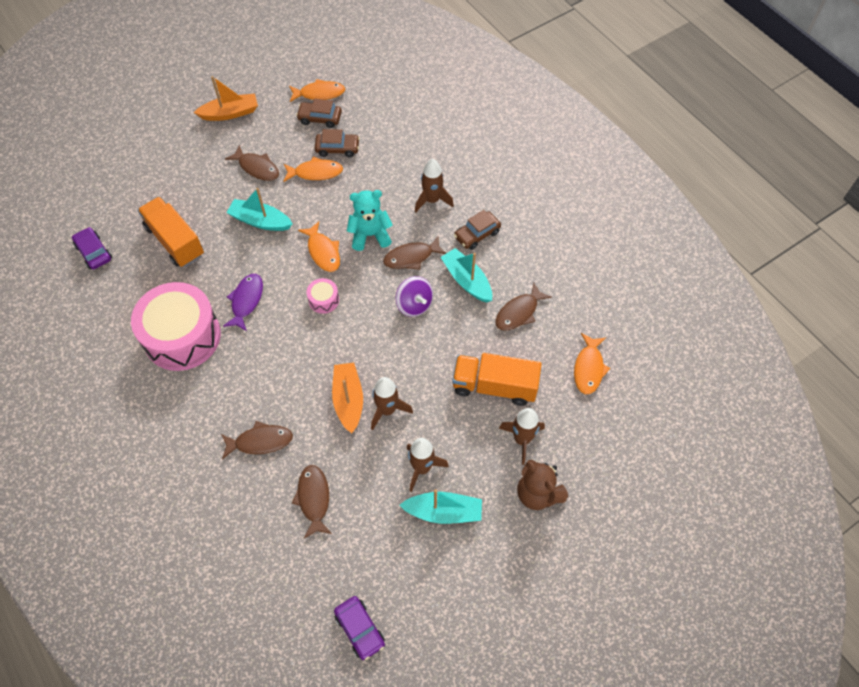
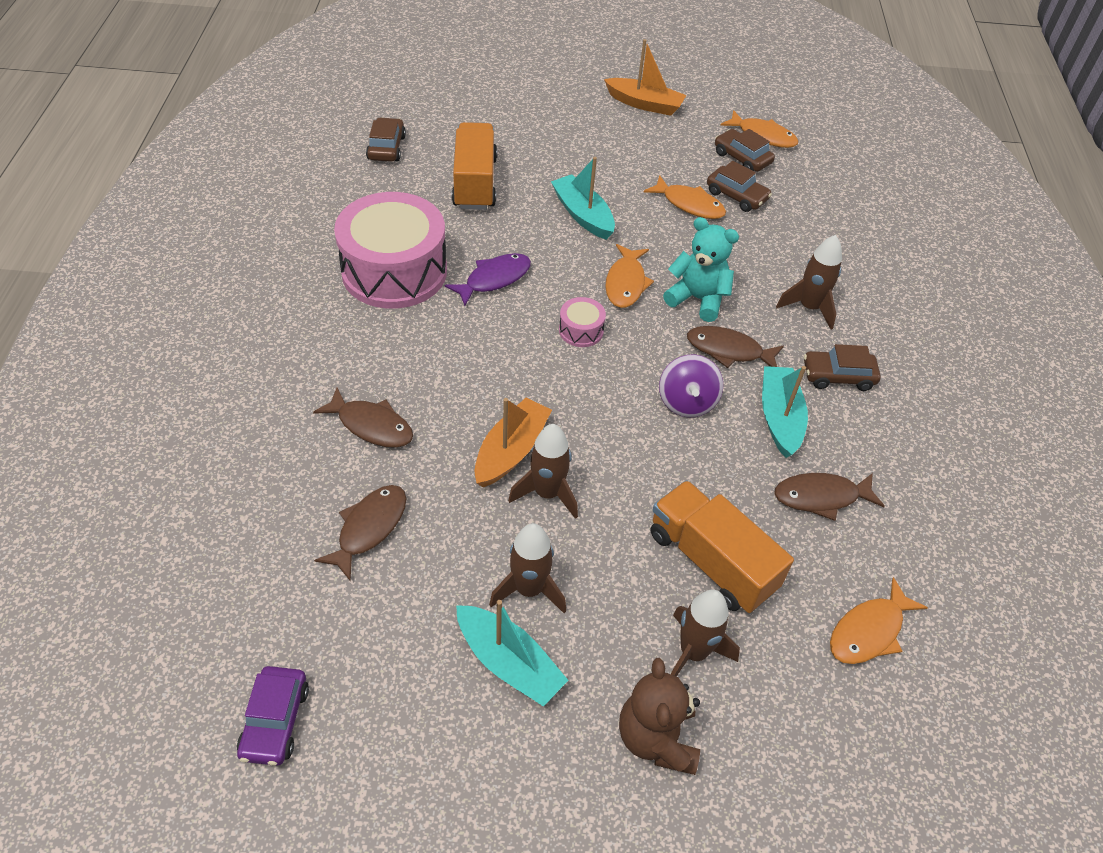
camera: 35 degrees right, 10 degrees down
(94, 252) = (386, 147): purple car -> brown car
(257, 168) = (626, 166): brown fish -> none

